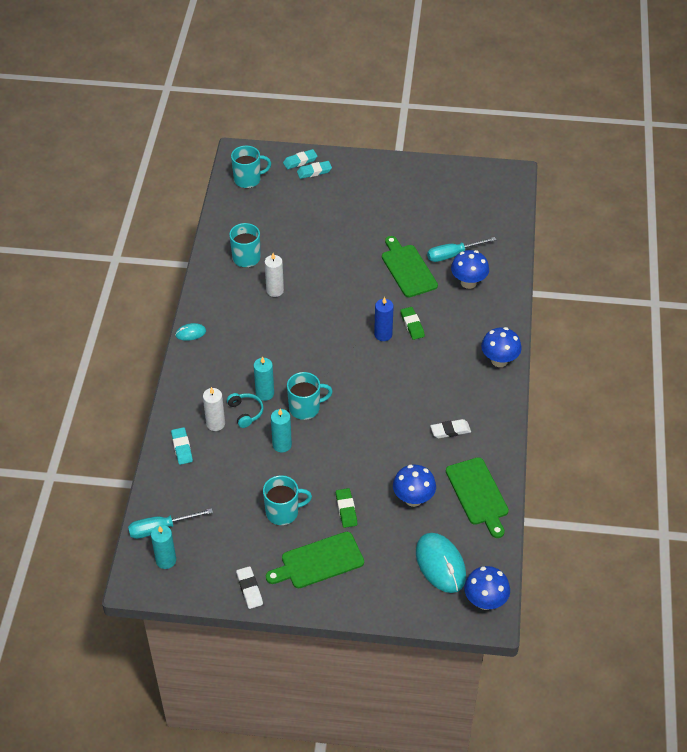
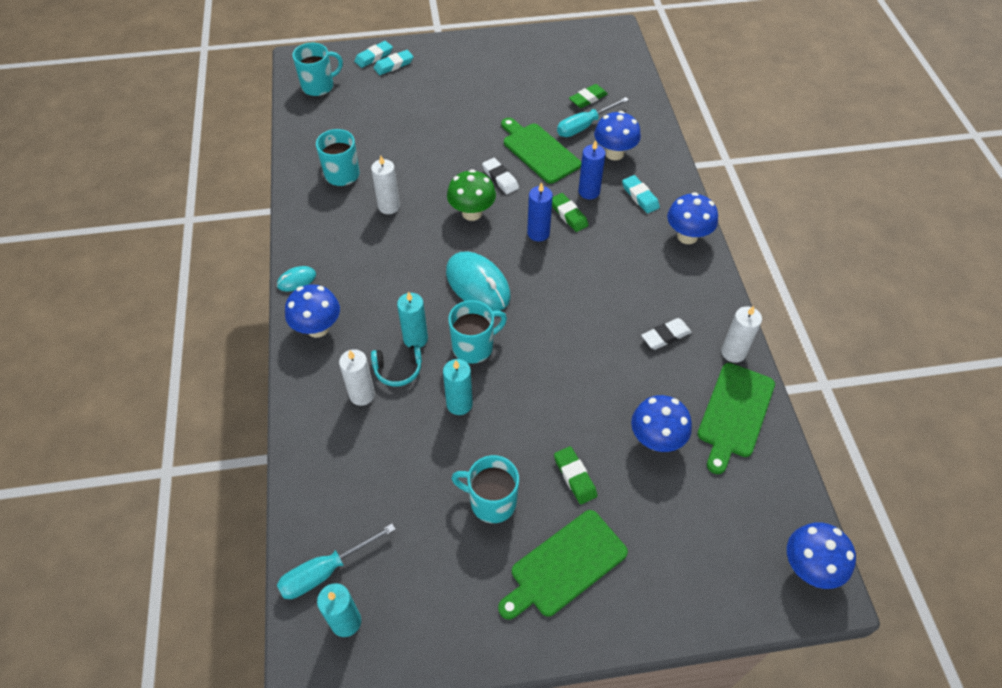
camera: 15 degrees left, 5 degrees up
(182, 448) = (325, 439): turquoise eraser -> turquoise eraser (640, 196)
(197, 371) = (318, 328): none -> blue mushroom
(246, 412) = (398, 370): turquoise headphones -> turquoise headphones turned 120 degrees clockwise
(249, 589) = (481, 637): white eraser -> white eraser (500, 178)
(283, 512) = (491, 502): turquoise mug -> turquoise mug turned 135 degrees counterclockwise
(337, 308) = (472, 213): none -> green mushroom
(435, 310) = (589, 192): none -> blue candle
(440, 564) = (728, 526): turquoise mouse -> turquoise mouse (478, 284)
(465, 231) = (588, 99): none -> green eraser
(478, 494) = (734, 413): green cutting board -> green cutting board turned 60 degrees clockwise
(496, 453) = (733, 352): none -> white candle

